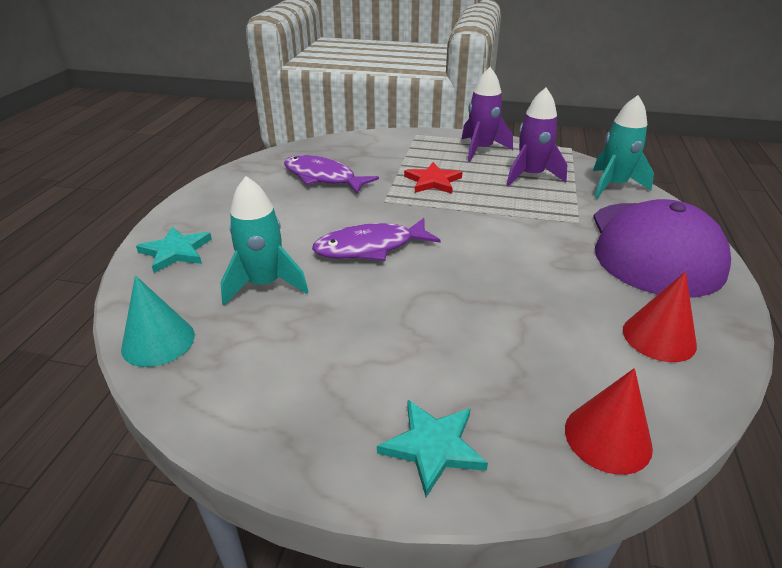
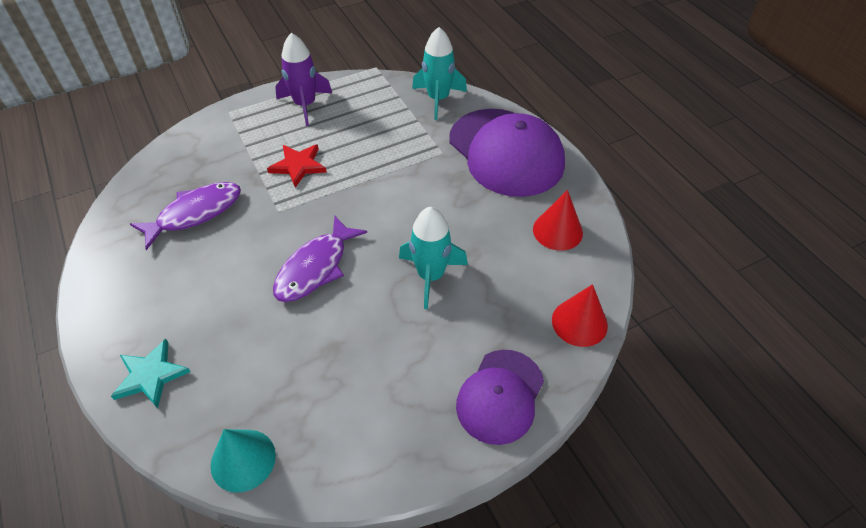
camera: 40 degrees left, 15 degrees up
(265, 284) = (269, 355): turquoise rocket -> turquoise rocket (430, 276)
(323, 177) = (195, 213): purple fish -> purple fish turned 150 degrees clockwise
(433, 447) = (500, 396): turquoise star -> purple cap
(531, 176) = (371, 118): purple rocket -> none

